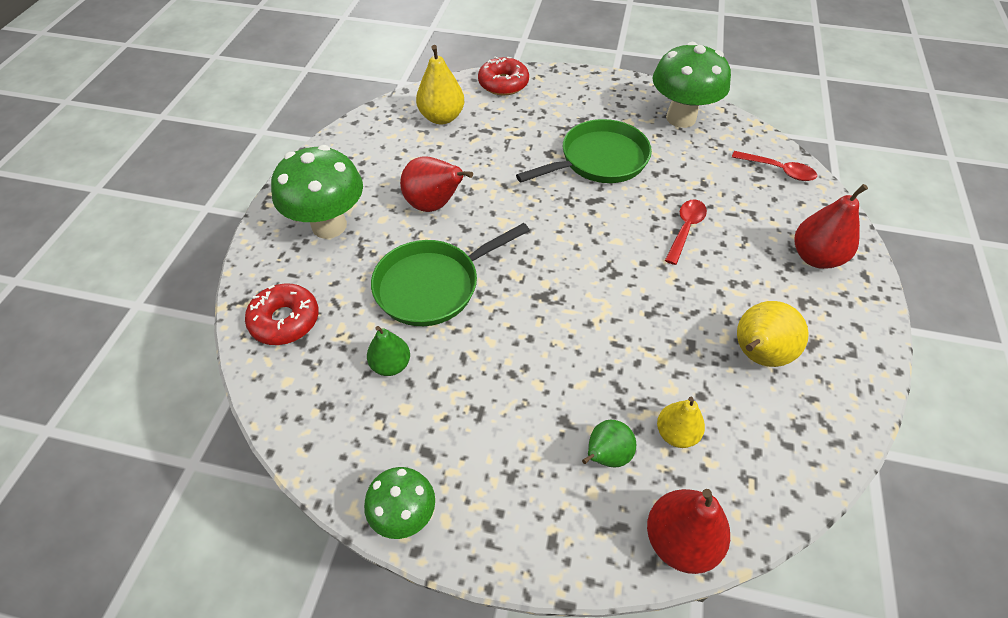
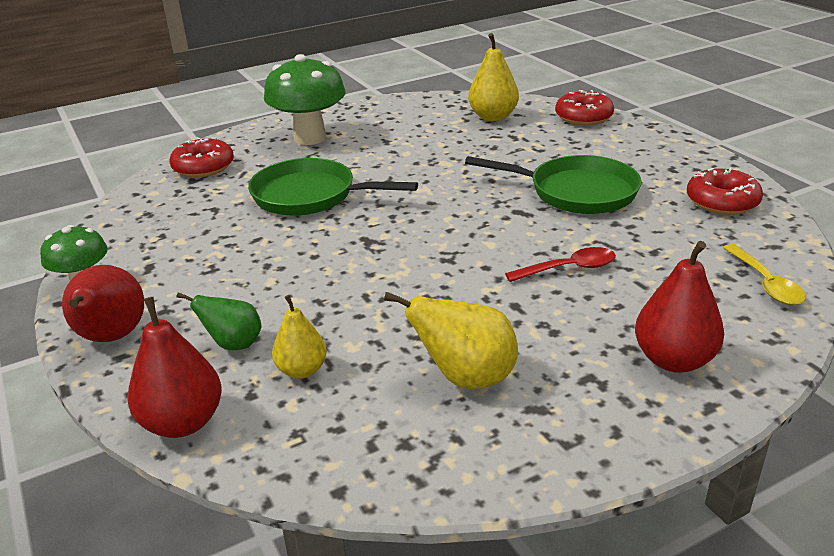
camera: 50 degrees right, 20 degrees down
(391, 365) = (212, 217): green pear -> none
(434, 205) = (393, 158): red pear -> red pear (111, 337)
(681, 118) = (722, 201): green mushroom -> red donut
(778, 170) = (765, 283): red spoon -> yellow spoon

